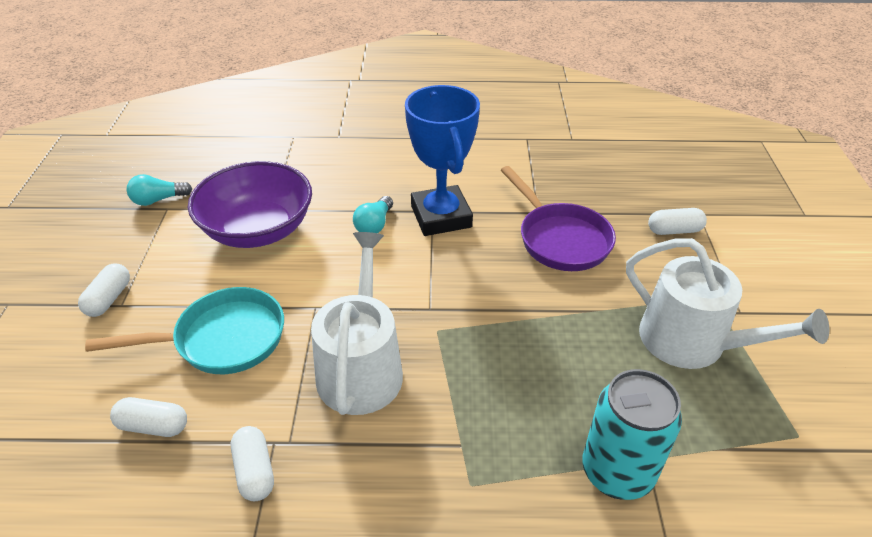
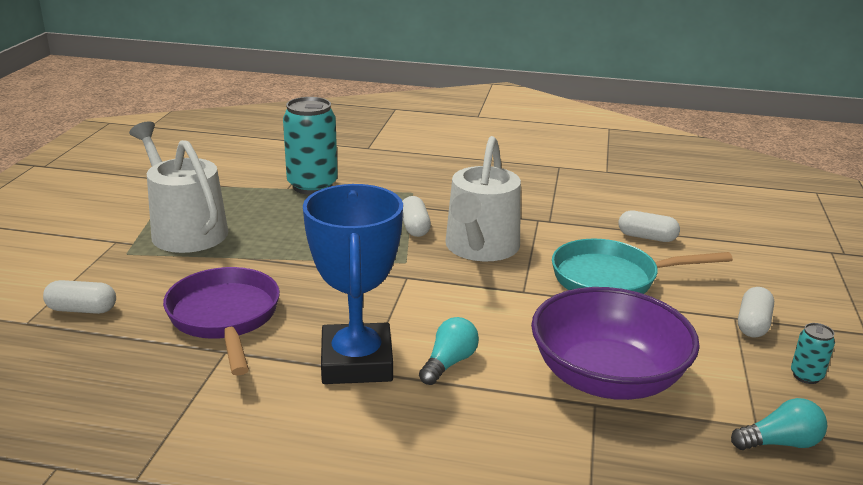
camera: 170 degrees left, 15 degrees down
(101, 251) = (806, 376): none -> turquoise can
(255, 471) = (560, 211): white capsule -> white capsule (414, 227)

